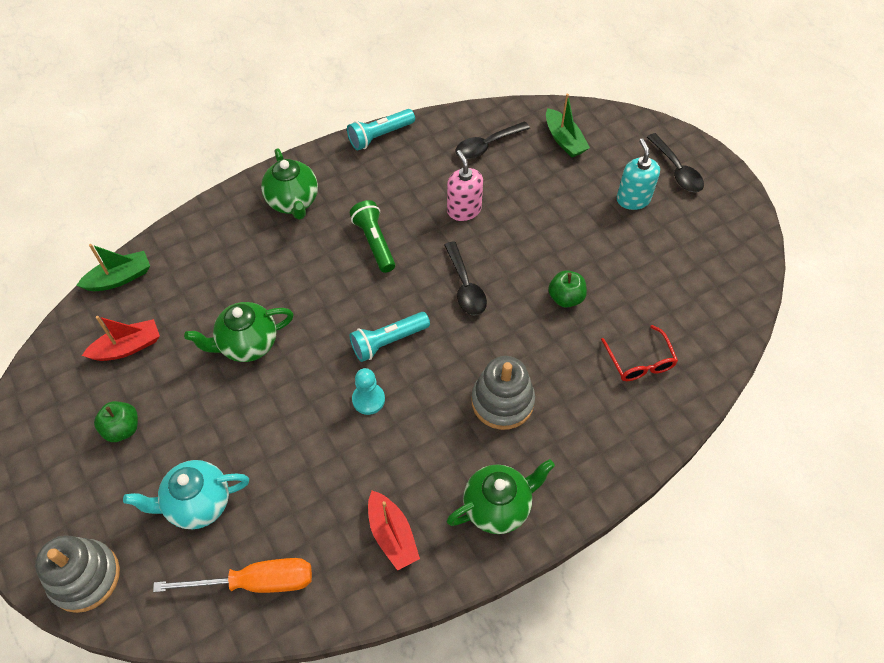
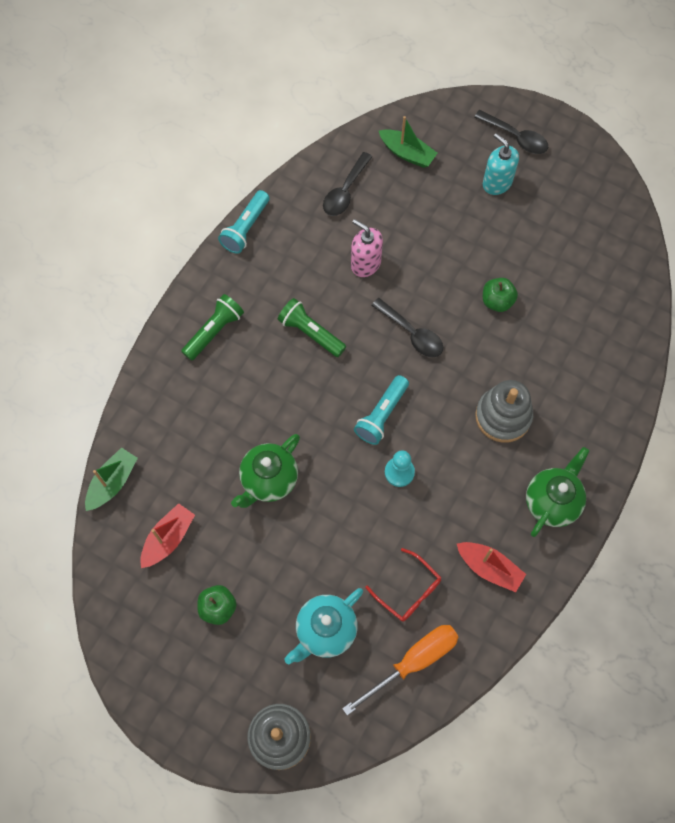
camera: 30 degrees left, 10 degrees up
(293, 202) = (214, 331): green teapot -> green flashlight
(640, 361) = (585, 326): red glasses -> red glasses (408, 590)

